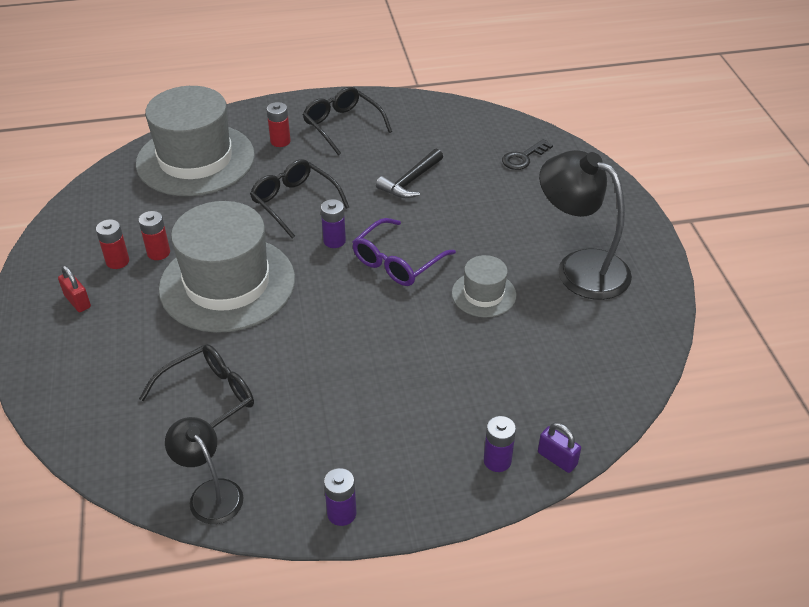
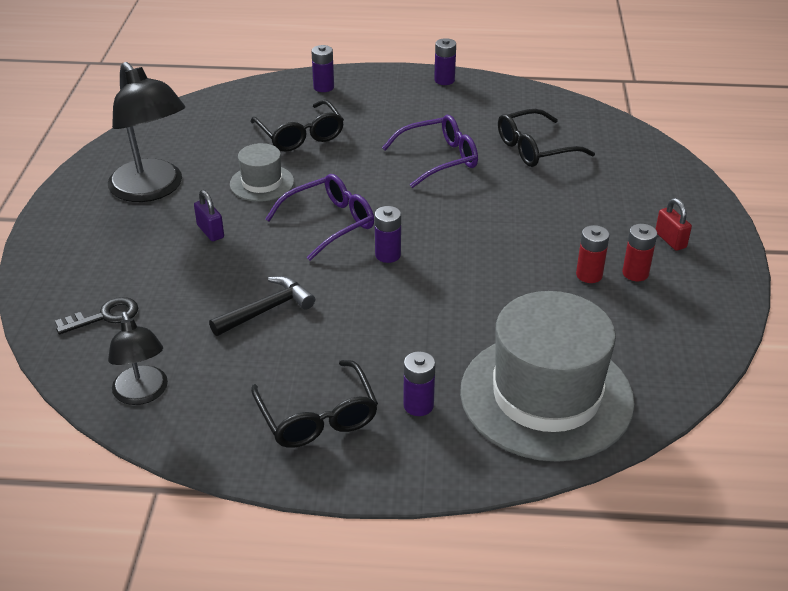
camera: 165 degrees left, 5 degrees down
(210, 493) = (535, 101): black lamp -> black lamp (143, 394)
(227, 283) = (512, 231): grey hat -> none
(280, 141) = (418, 405): red battery -> purple battery
(294, 202) = (421, 307): black glasses -> black glasses (300, 135)
(315, 361) = (439, 159): none -> purple glasses
(557, 459) = (281, 82): purple padlock -> purple padlock (210, 231)

